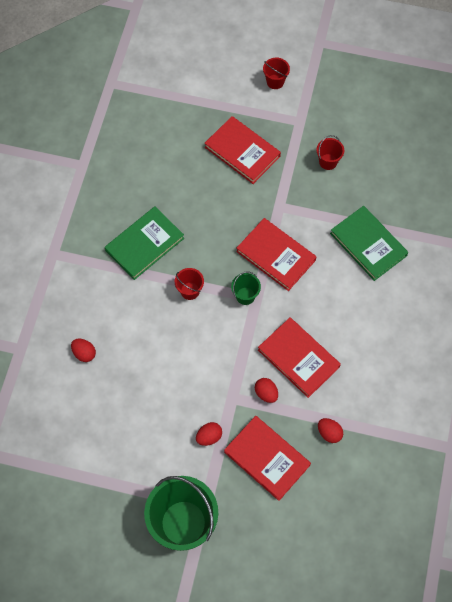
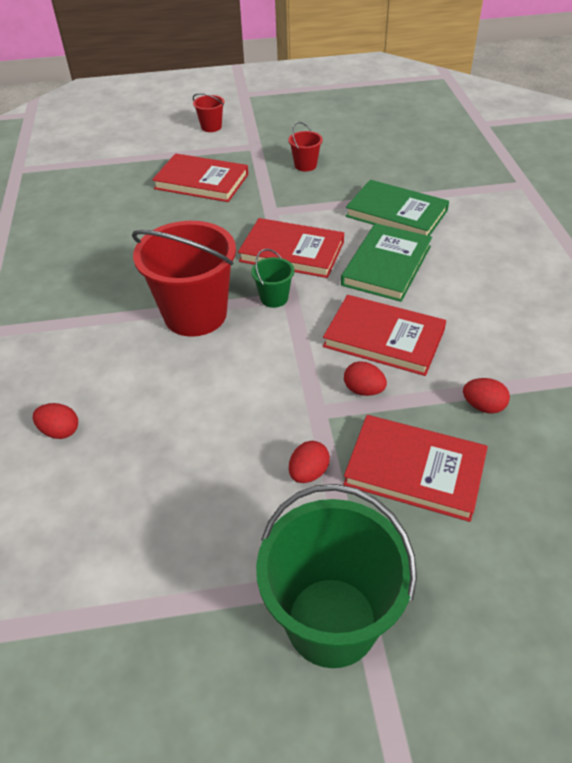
camera: 20 degrees left, 20 degrees down
(144, 244) = (112, 288): green book -> green book (386, 265)
(190, 291) = (195, 315): red bucket -> red bucket, size x2.21

